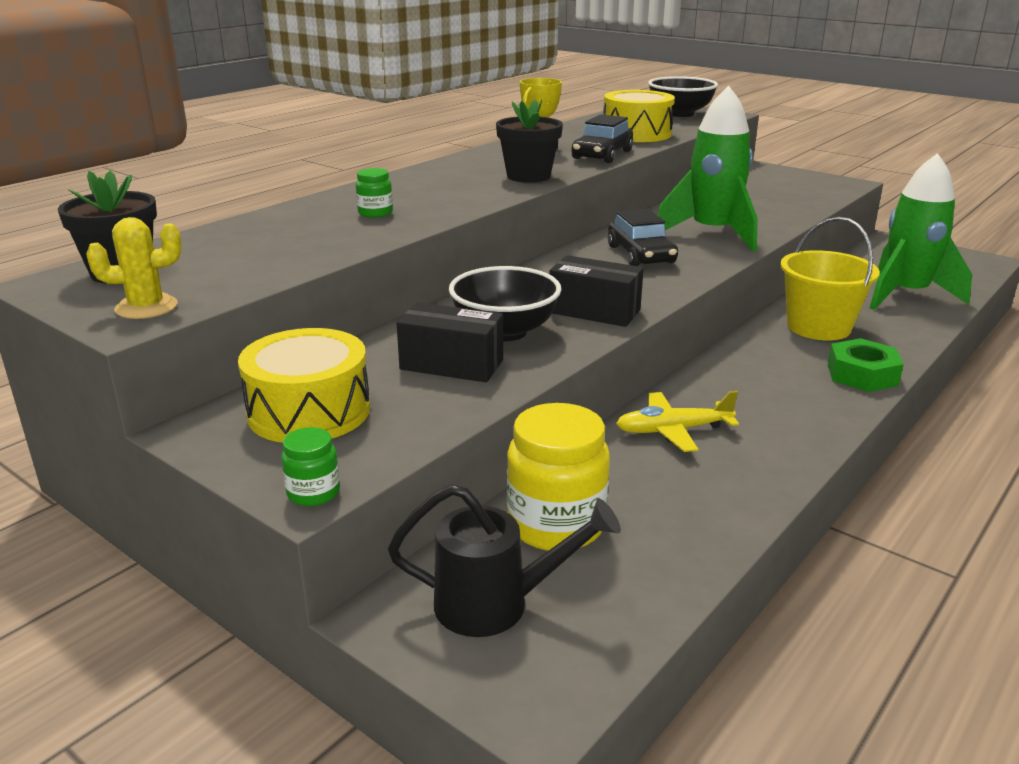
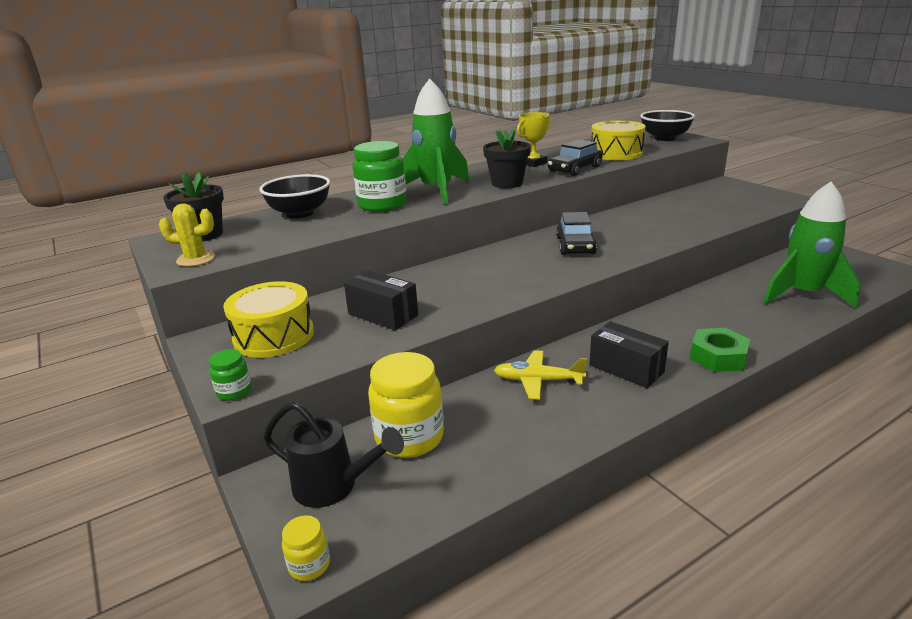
camera: 20 degrees right, 0 degrees up
(375, 213) = (382, 205): green jar -> green jar, size x2.09
(505, 332) = (435, 295): black bowl -> black bowl (300, 213)
(536, 708) = (309, 565): none -> yellow jar
(594, 311) = (508, 286): black box -> black box (626, 368)
(712, 234) = (642, 233): green rocket -> green rocket (437, 191)
(818, 327) = (708, 313): yellow bucket -> none

